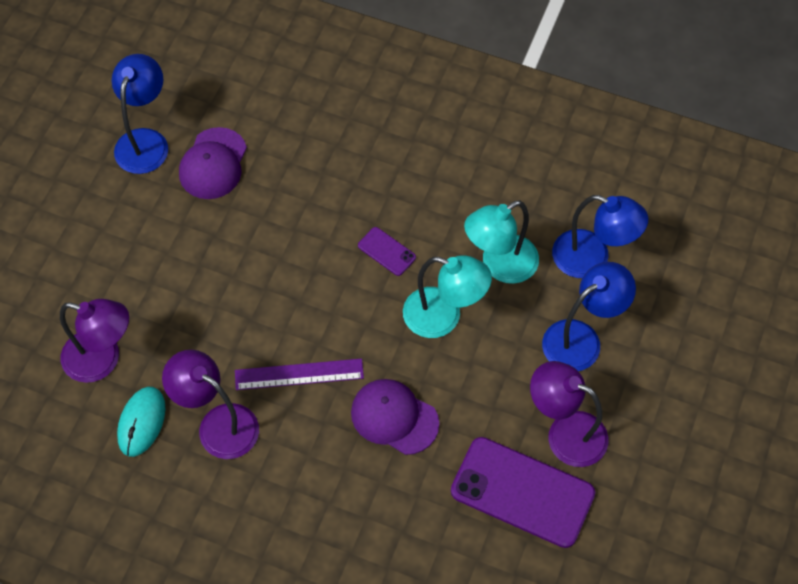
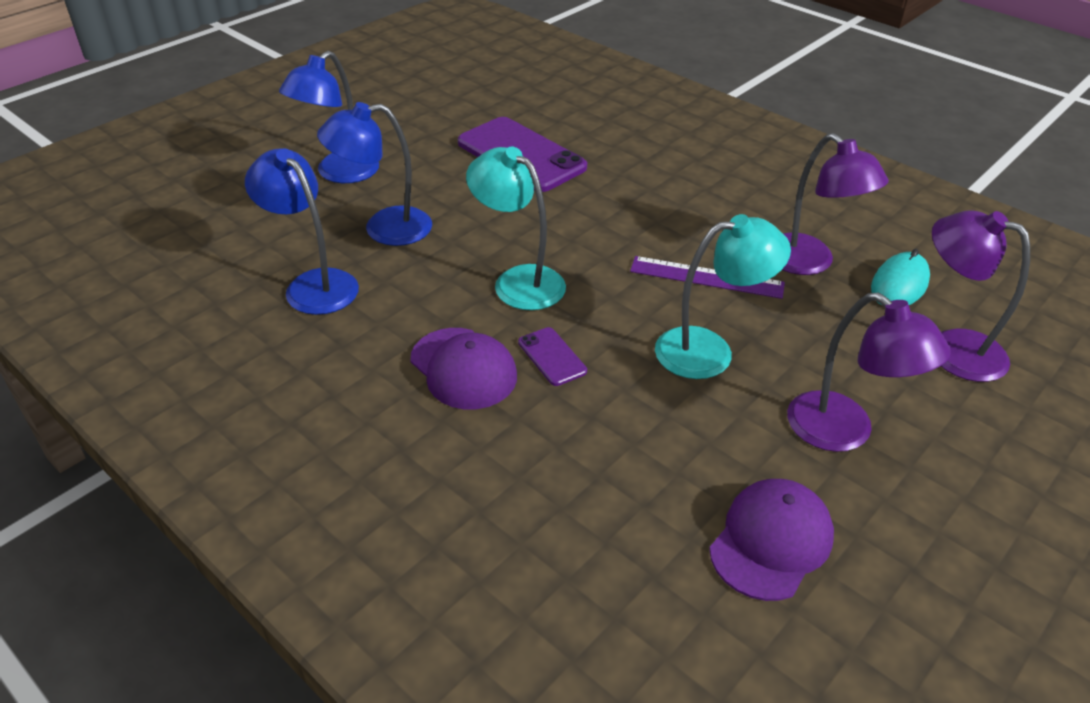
camera: 160 degrees left, 20 degrees down
(145, 141) = (891, 619): blue lamp -> blue lamp (339, 173)
(394, 417) = (615, 223): purple cap -> purple cap (463, 368)
(500, 265) = (422, 306): turquoise lamp -> turquoise lamp (709, 350)
(565, 433) = (455, 176): purple lamp -> purple lamp (844, 432)

